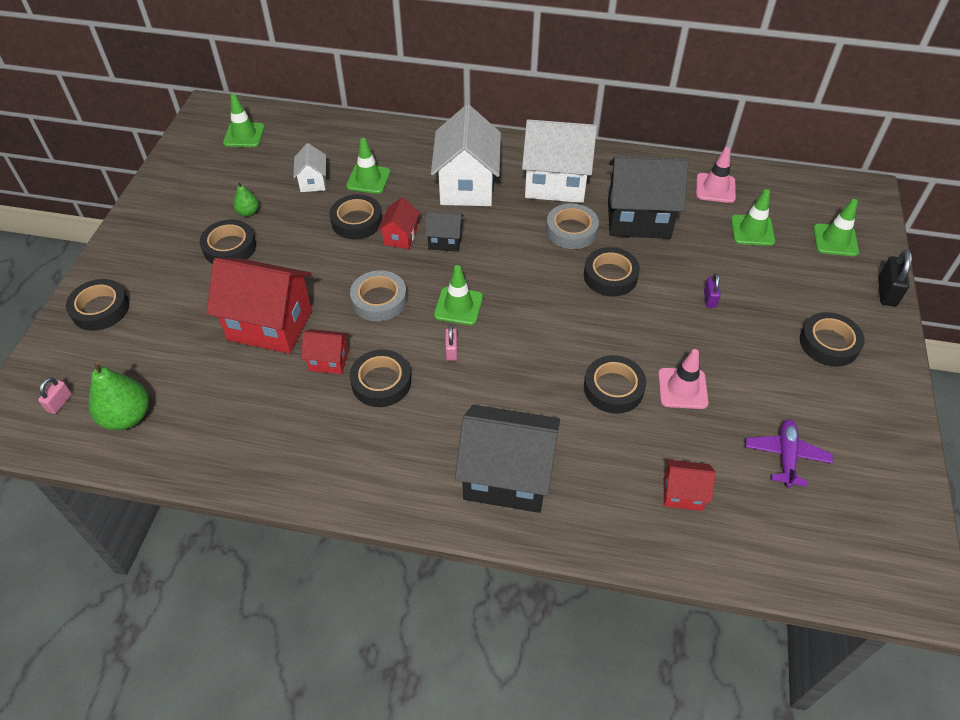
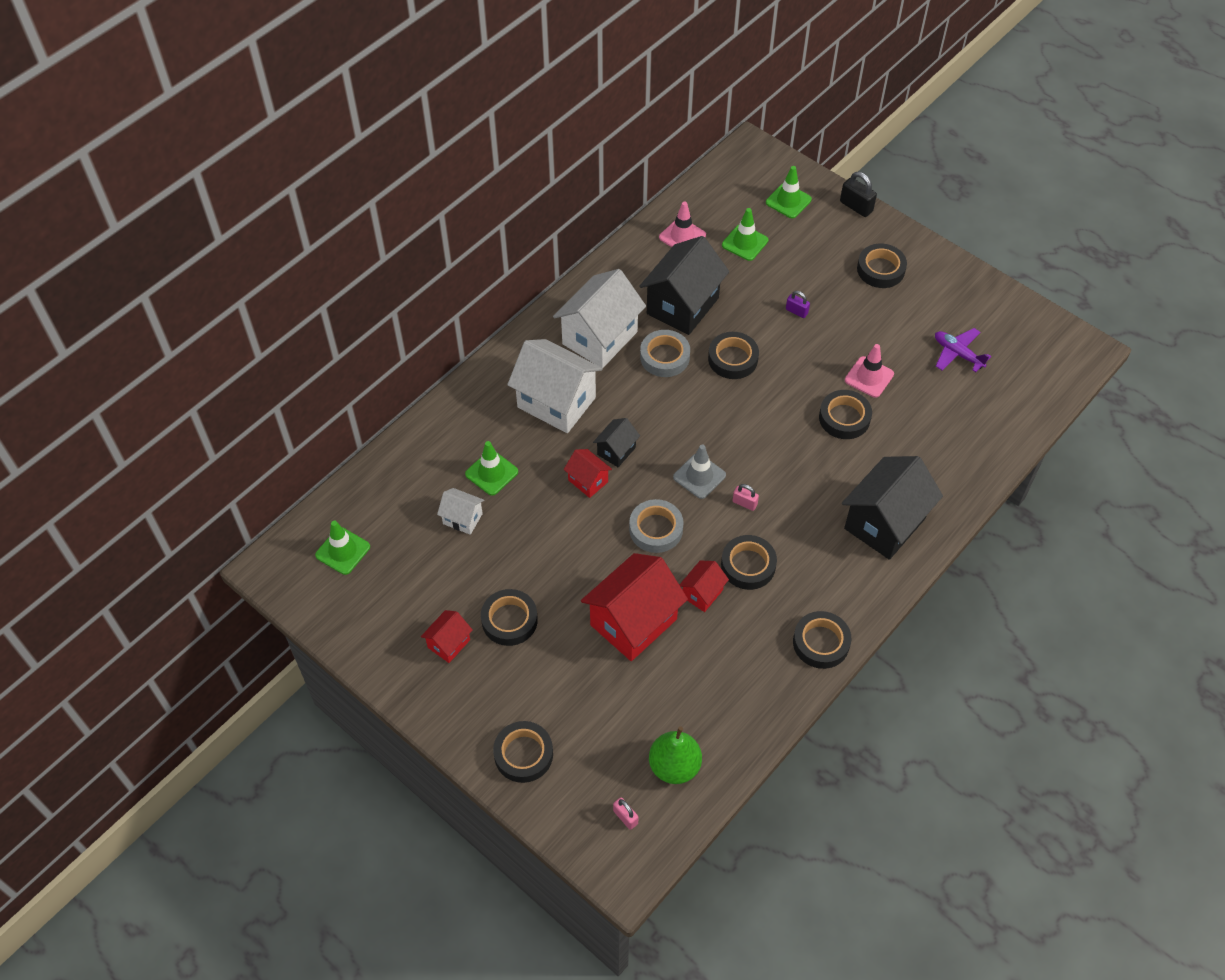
camera: 60 degrees left, 5 degrees up
(248, 212) = (469, 588): green pear -> none
(356, 221) = (544, 505): black tape -> black tape (821, 643)
(458, 306) = (699, 476): green traffic cone -> grey traffic cone
(682, 493) = (954, 428): red house -> red house (449, 643)

